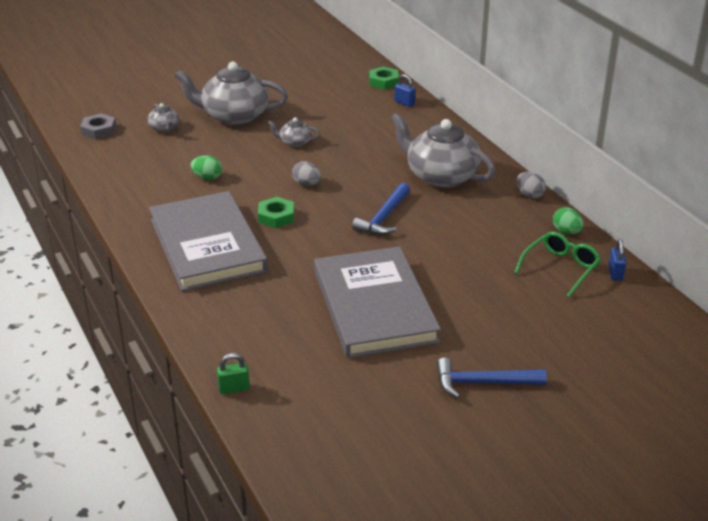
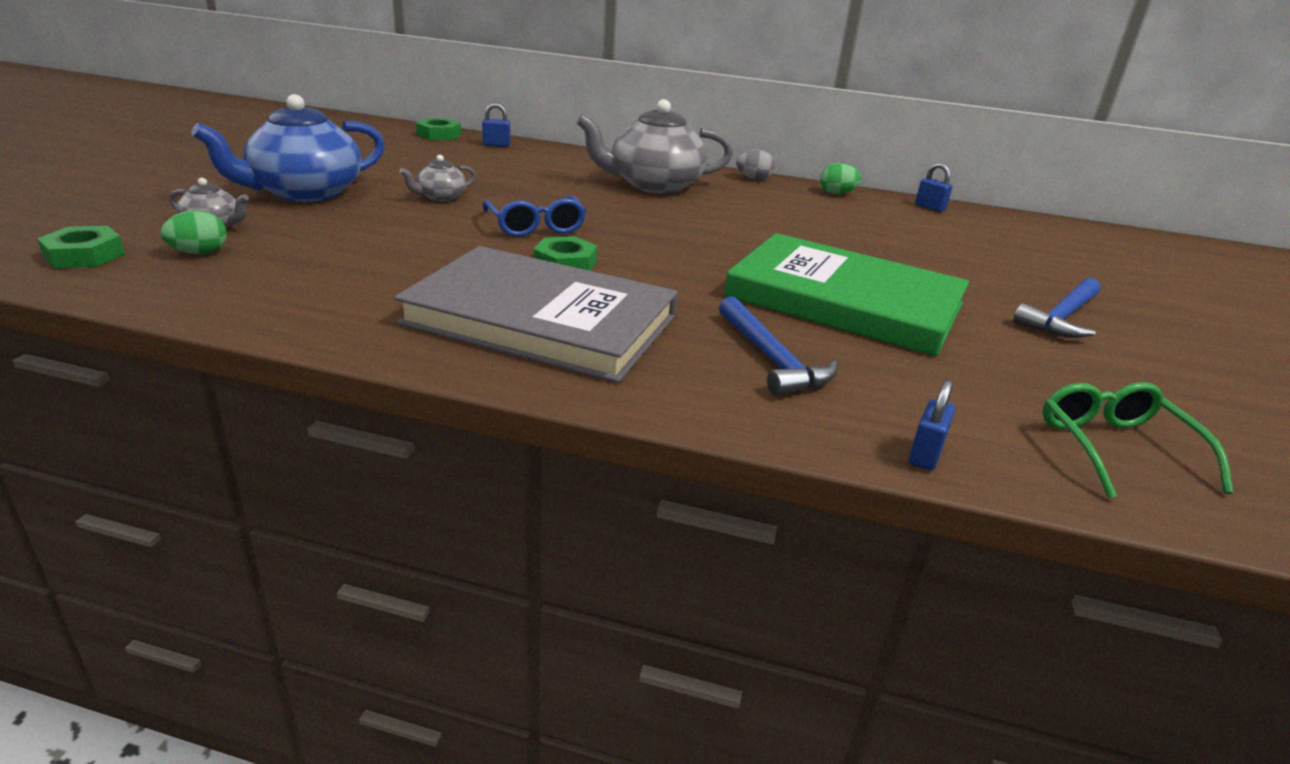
camera: 50 degrees left, 5 degrees down
(99, 130) = (84, 255): grey nut -> green nut
(207, 177) = (390, 256): green egg -> green egg (199, 253)
(234, 116) = (305, 193): grey teapot -> blue teapot
(234, 388) = (925, 455): green padlock -> blue padlock
(306, 184) = (535, 226): grey egg -> blue glasses
(374, 306) = (844, 300): grey book -> green book
(383, 217) = (678, 229): blue hammer -> blue hammer (771, 359)
(560, 268) = (893, 217): green glasses -> green glasses (1115, 448)

